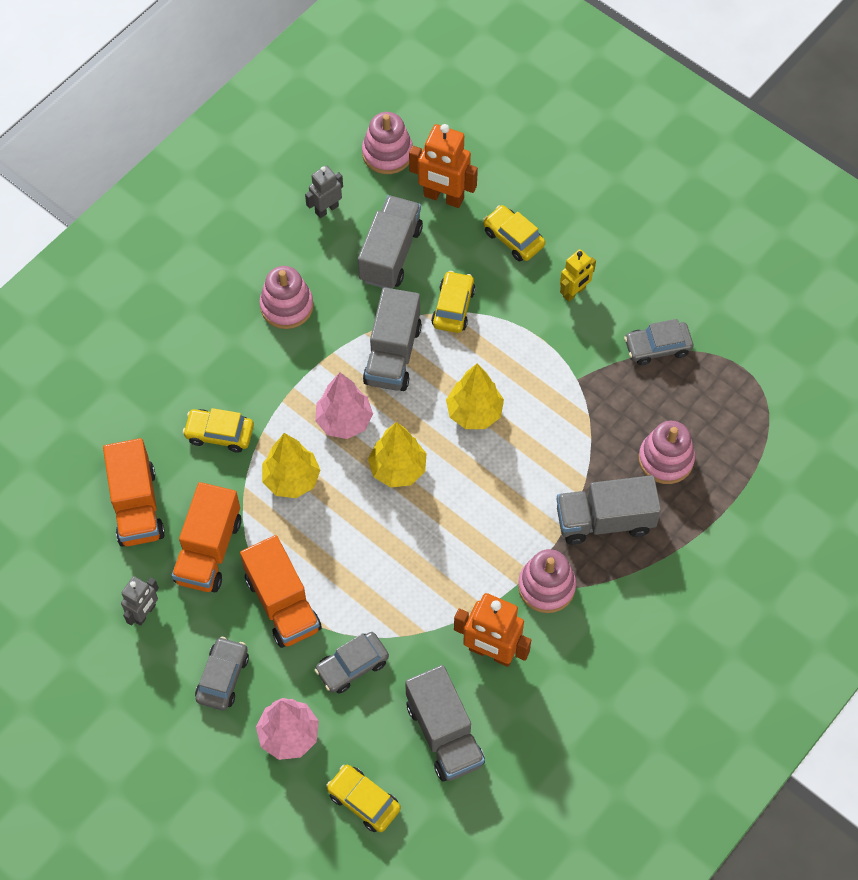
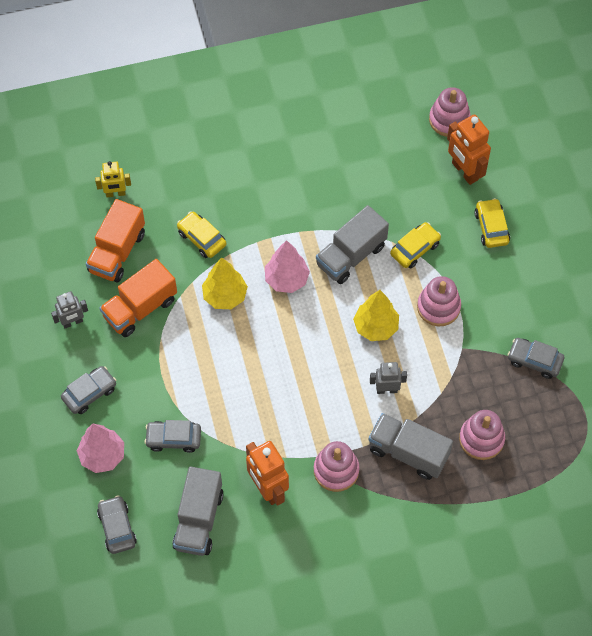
camera: 35 degrees right, 0 degrees up
(283, 603) = (160, 371): orange truck -> none
(287, 306) = (306, 182): pink stacking toy -> pink stacking toy (438, 307)
(326, 209) = (380, 133): grey robot -> grey robot (386, 389)
(363, 801) = (117, 527): yellow car -> grey car
(390, 254) = (400, 188): grey truck -> none
(398, 469) = (297, 332): yellow tree -> none
(574, 292) = (505, 289): yellow robot -> yellow robot (115, 193)

